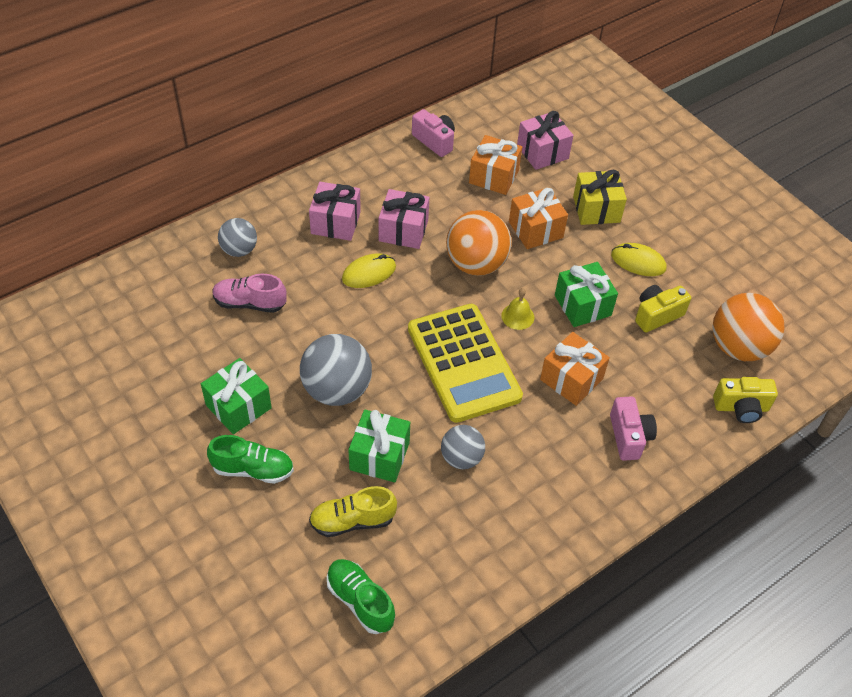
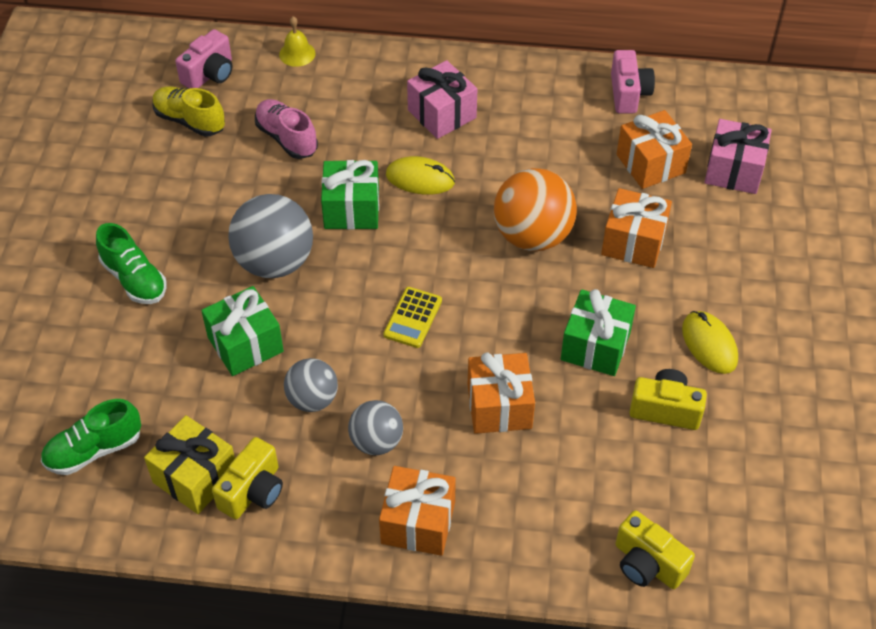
camera: 45 degrees right, 0 degrees up
(238, 406) = (181, 219): green gift -> green gift (351, 209)
(239, 250) = (329, 86): grey ball -> grey ball (376, 441)
(352, 521) = (162, 381): yellow shoe -> yellow shoe (190, 121)
(360, 601) = (94, 450): green shoe -> green shoe turned 120 degrees counterclockwise
(403, 230) = (497, 160): pink gift -> none
(463, 363) = (412, 318): yellow calculator -> yellow calculator, size x0.42
(491, 542) = (253, 491): none -> yellow camera
(517, 316) = (516, 311): yellow bell -> yellow bell (297, 54)
(596, 209) = (726, 263): yellow gift -> yellow gift (195, 477)
(605, 482) = (418, 522): none -> orange gift
(629, 436) = (493, 500): pink camera -> pink camera (210, 74)
(738, 347) = (719, 504): orange ball -> none

